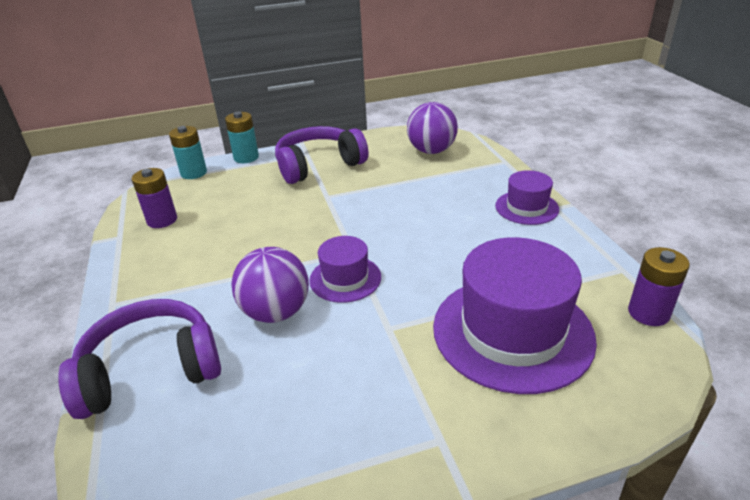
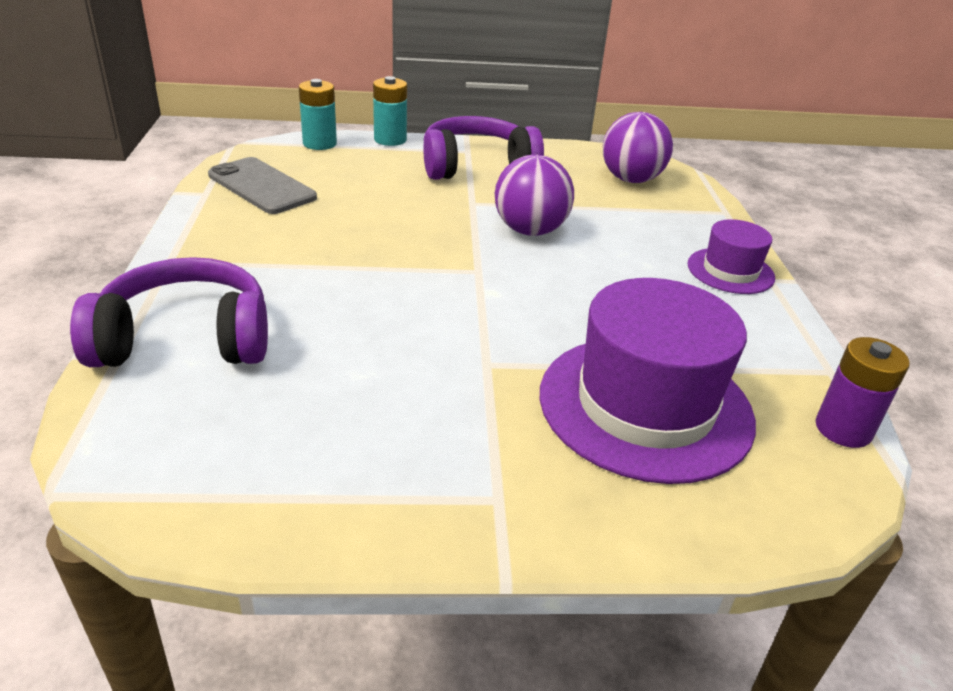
camera: 10 degrees right, 0 degrees up
(162, 220) = (261, 186): purple battery -> grey phone
(276, 312) = (356, 314): purple ball -> purple ball (530, 230)
(345, 278) = (456, 298): purple hat -> none

